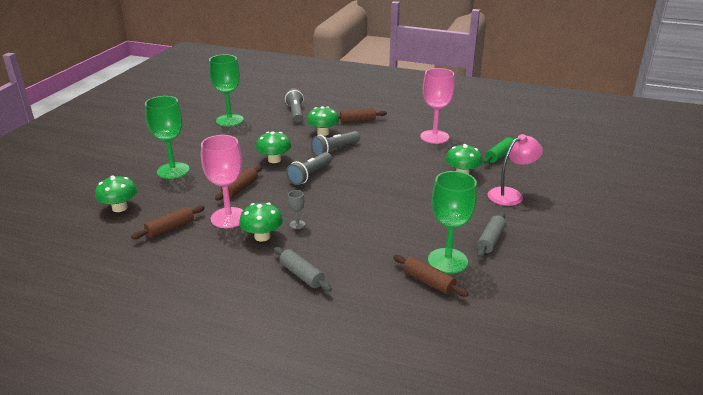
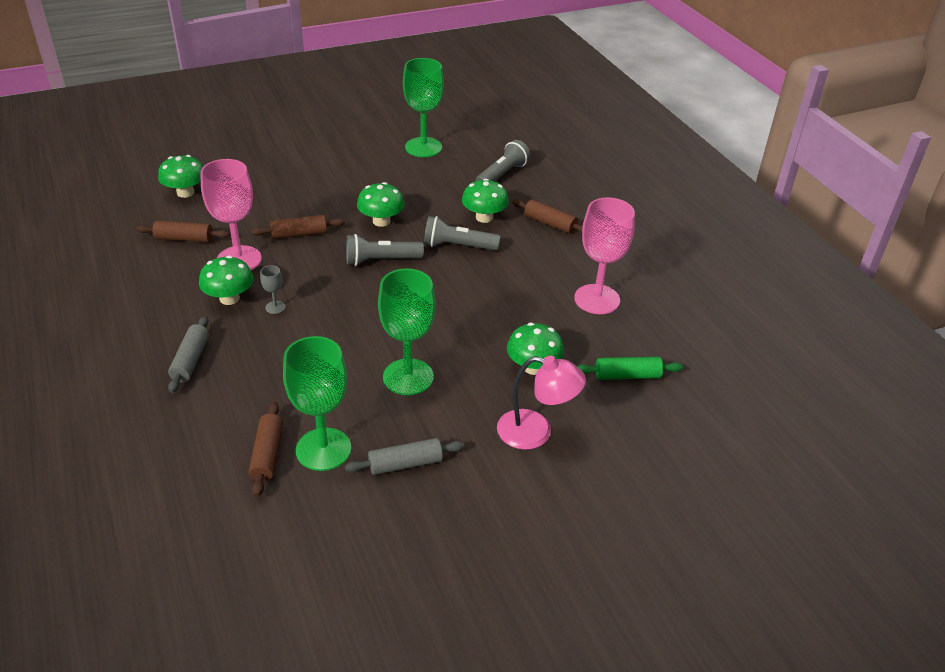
camera: 45 degrees right, 10 degrees up
(173, 171) = (282, 178): green goblet -> green goblet (408, 377)

